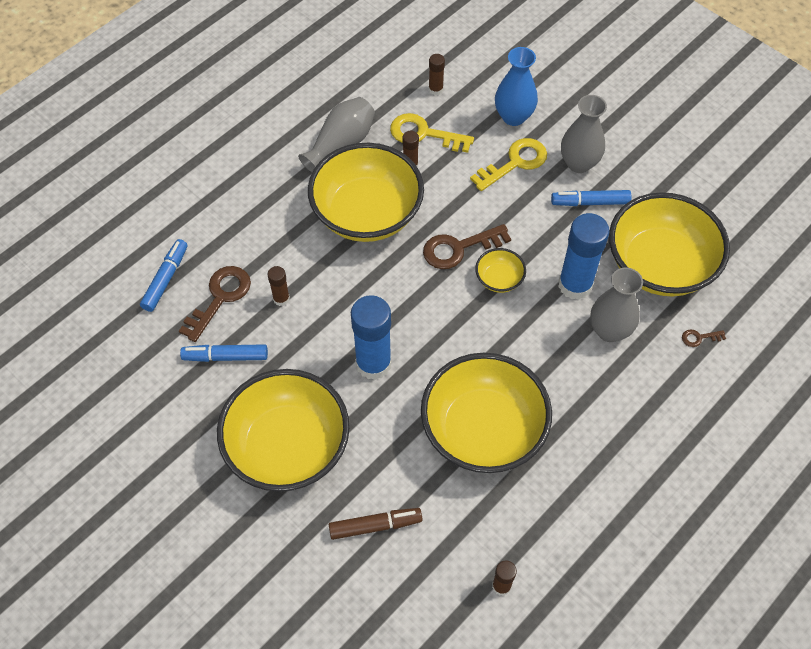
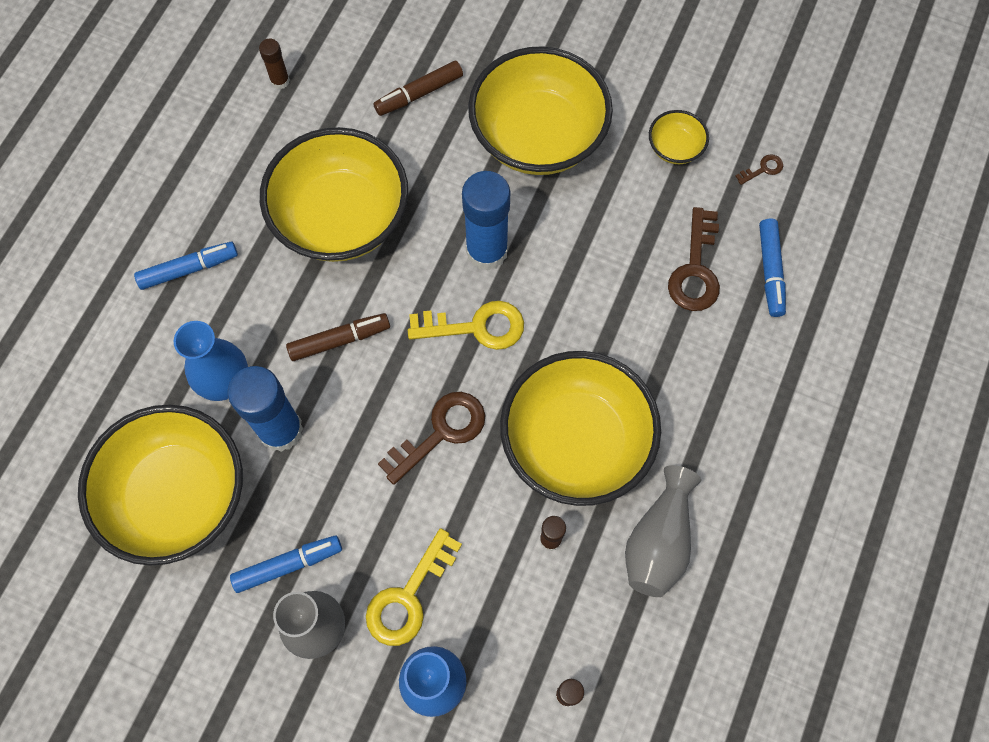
camera: 160 degrees right, 10 degrees up
(225, 356) = (651, 206): blue marker -> blue marker (189, 269)
(281, 299) = (625, 292): brown glue stick -> none
(424, 134) = (552, 602): yellow key -> yellow key (476, 327)
(499, 279) = (377, 406): yellow bowl -> yellow bowl (675, 148)
(513, 333) = (339, 340): none -> brown marker
(609, 330) = (226, 382): grey vase -> blue vase
(699, 338) = (114, 409): brown key -> brown key (763, 169)

